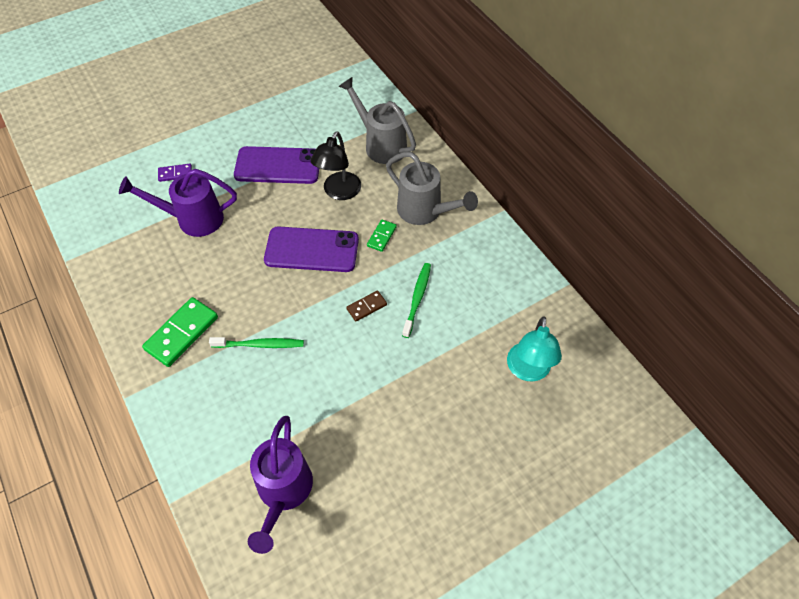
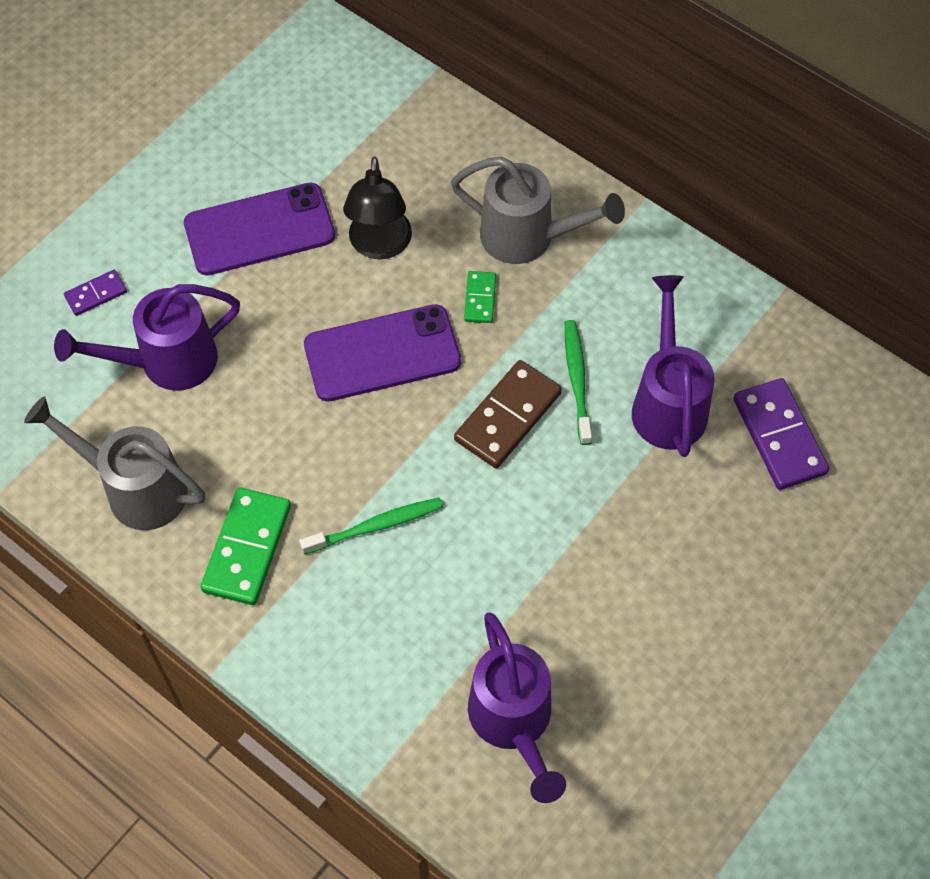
camera: 20 degrees left, 5 degrees up
(366, 307) = (508, 417): brown domino -> brown domino, size x1.86
(381, 144) = (409, 144): grey watering can -> grey watering can (136, 488)
(466, 329) = (668, 403): none -> purple watering can
(528, 371) = (779, 436): turquoise lamp -> purple domino

